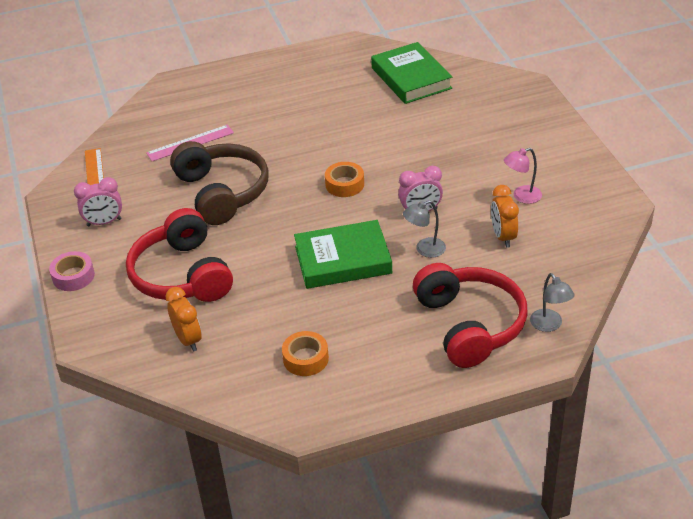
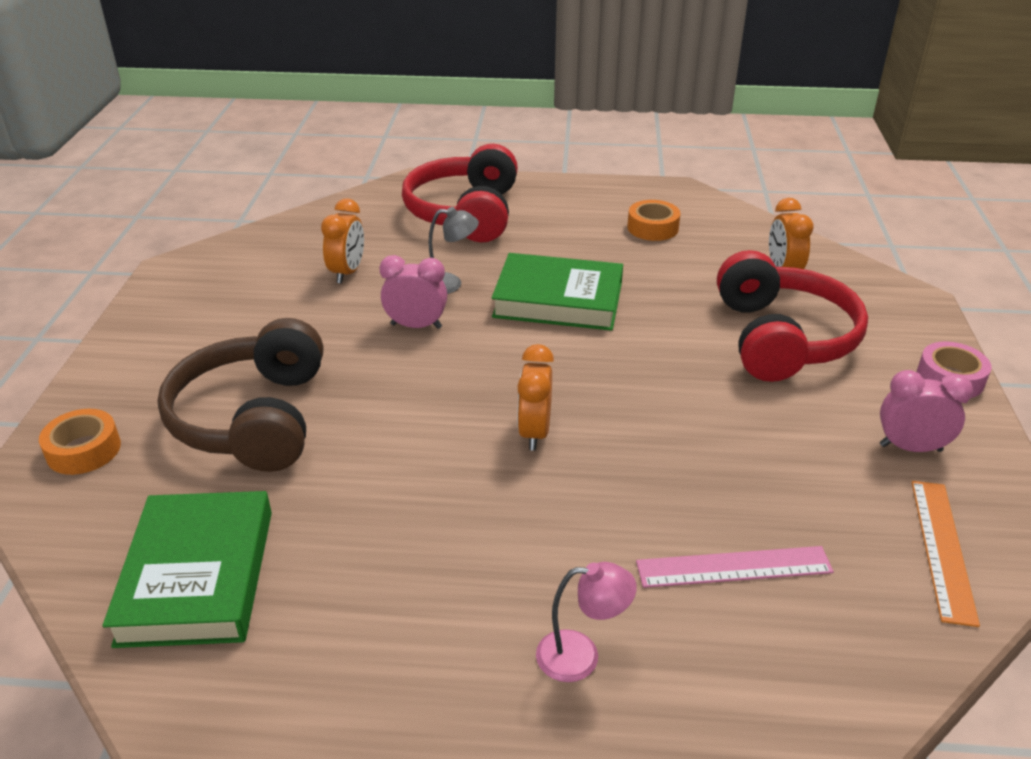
camera: 160 degrees left, 5 degrees down
(222, 192) = (695, 440): brown headphones -> brown headphones (253, 418)
(308, 171) = (534, 432): none -> orange clock
(344, 184) = (491, 393): orange tape -> orange tape (84, 450)
(521, 196) = (273, 307): pink lamp -> pink lamp (581, 656)
(549, 325) = (390, 196): grey lamp -> none

